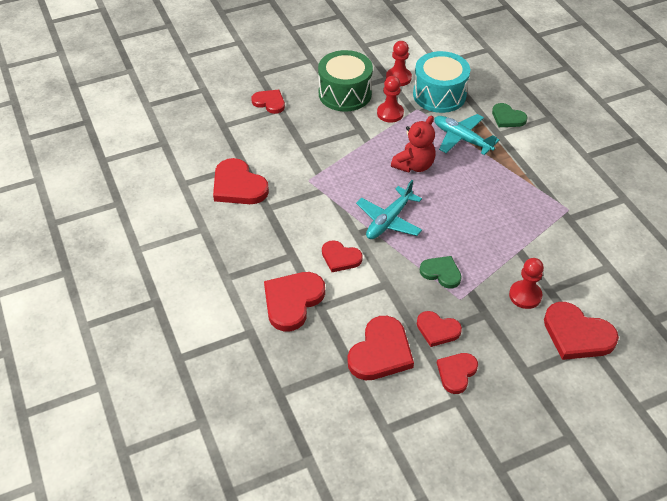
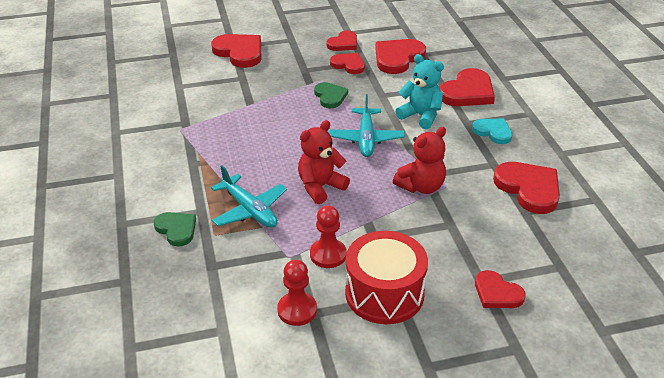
camera: 170 degrees left, 10 degrees down
(266, 246) = (493, 132): none -> turquoise heart
(330, 176) = (421, 186): none -> red teddy bear
(340, 258) = (420, 116): red heart -> turquoise teddy bear
(345, 93) = (384, 293): green drum -> red drum
(388, 220) = (366, 139): turquoise plane -> turquoise plane turned 135 degrees clockwise
(439, 95) = (249, 274): turquoise drum -> none
(441, 273) = (330, 96): green heart -> green heart turned 150 degrees counterclockwise
(525, 295) = (265, 76): red pawn -> none

